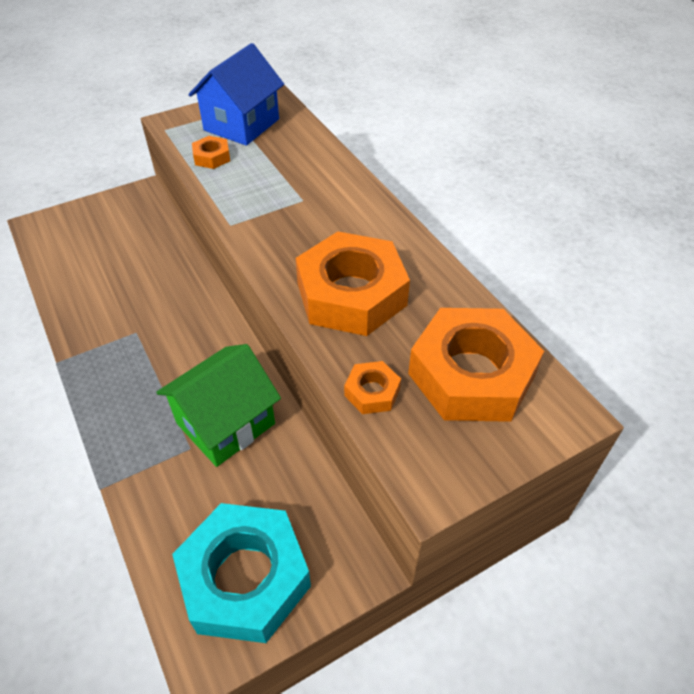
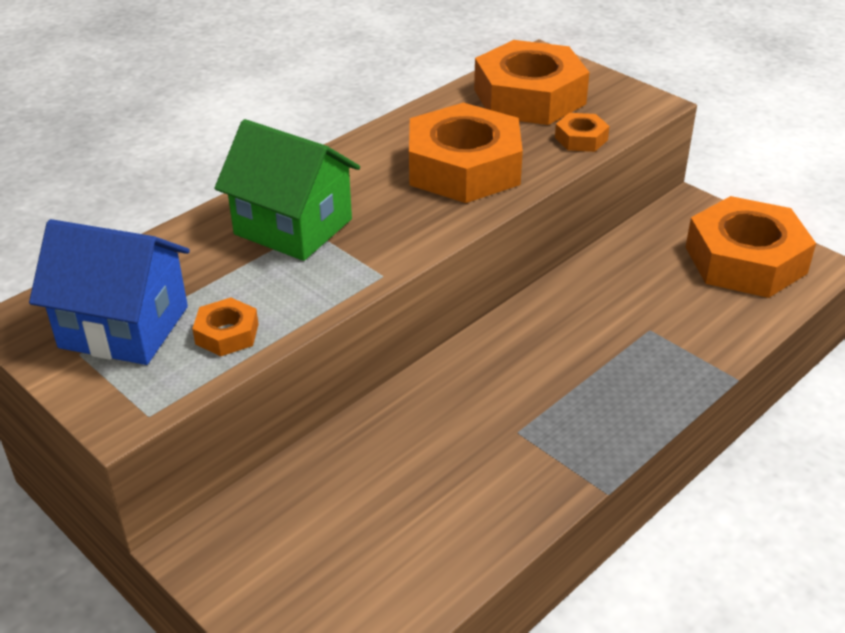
camera: 105 degrees left, 10 degrees down
(225, 423) = (605, 312): green house -> green house (293, 227)
(245, 578) = (745, 260): turquoise nut -> orange nut

